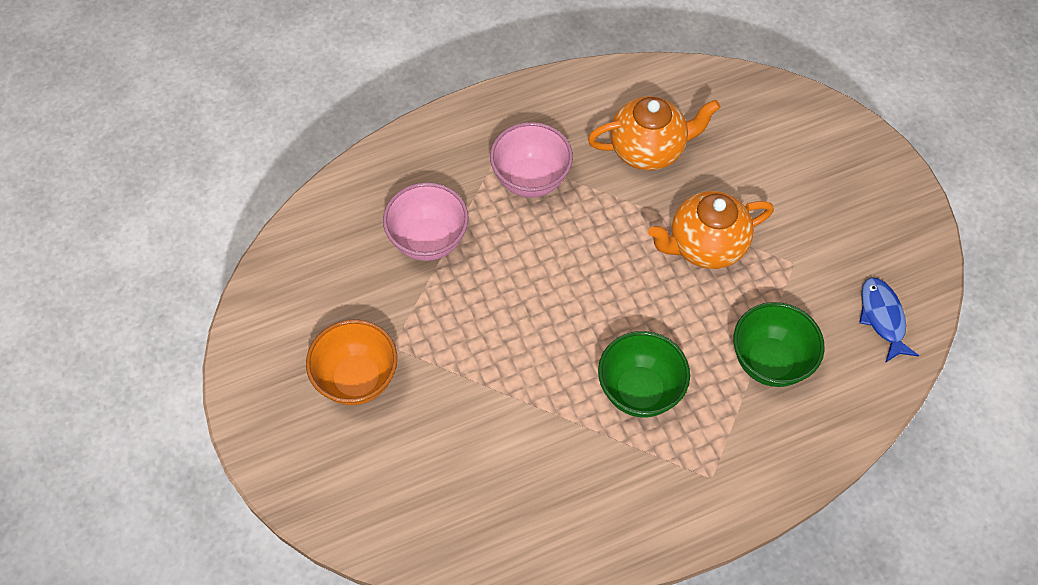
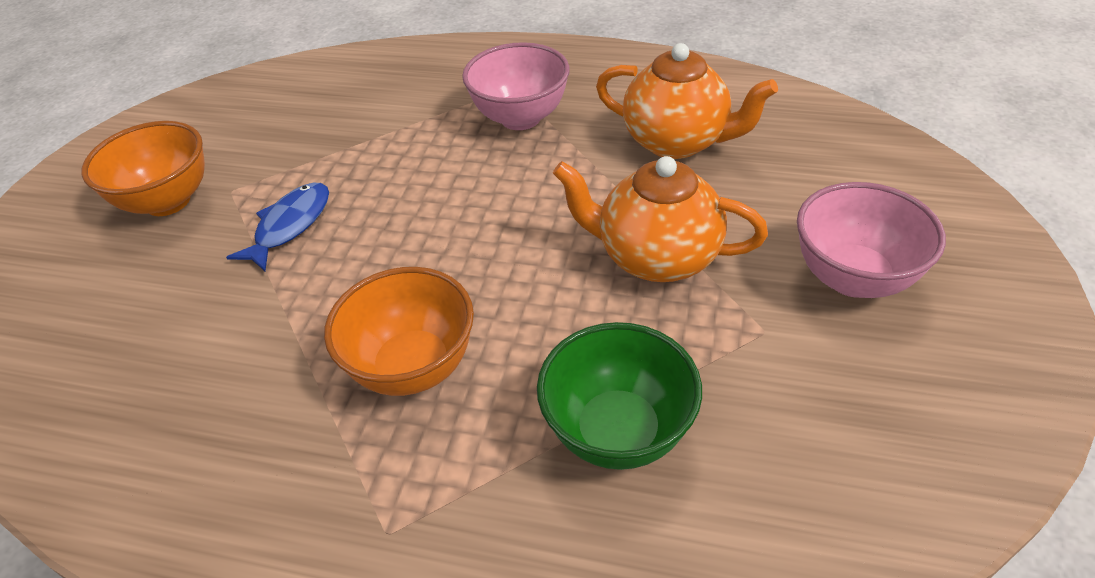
camera: 40 degrees right, 15 degrees down
(428, 241) = (367, 125): pink bowl -> pink bowl (853, 278)
(639, 391) = (413, 367): green bowl -> orange bowl
(882, 318) = (856, 473): blue fish -> blue fish (290, 226)

